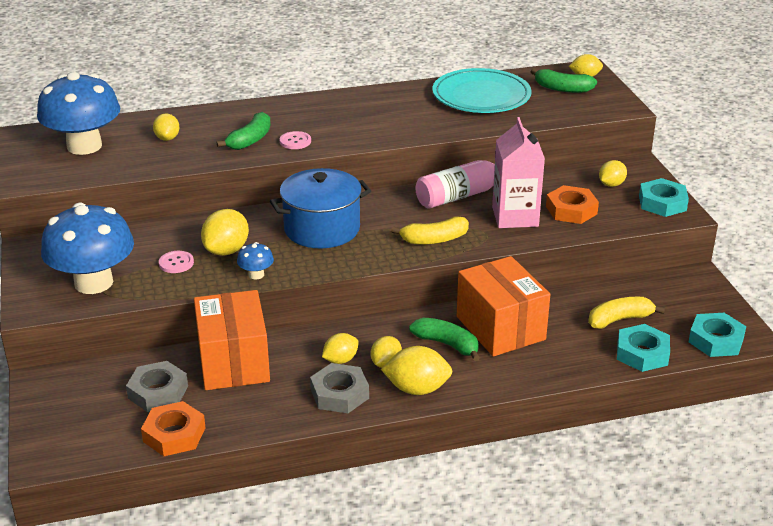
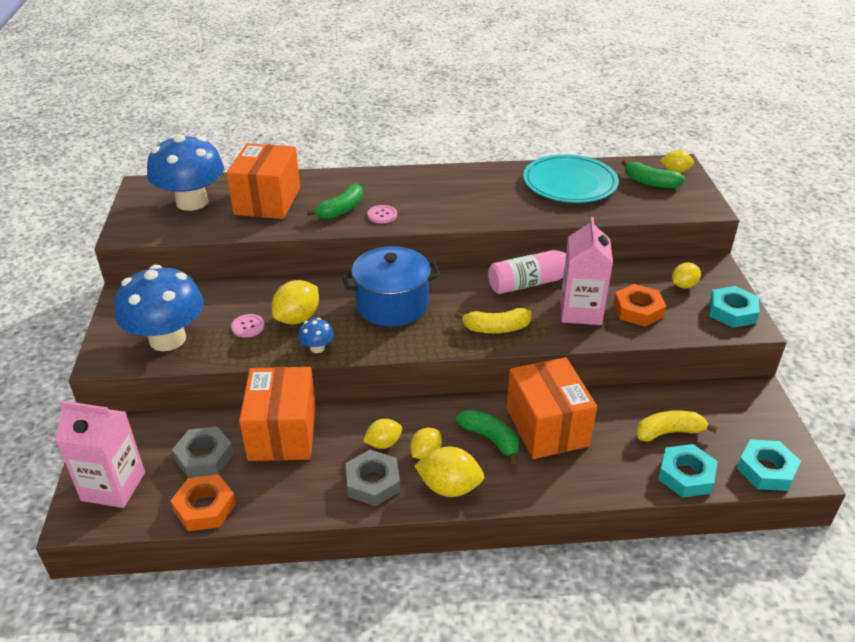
camera: 10 degrees right, 5 degrees up
(71, 428) = (113, 486): none -> pink carton
(167, 138) = (267, 201): yellow lemon -> orange box

